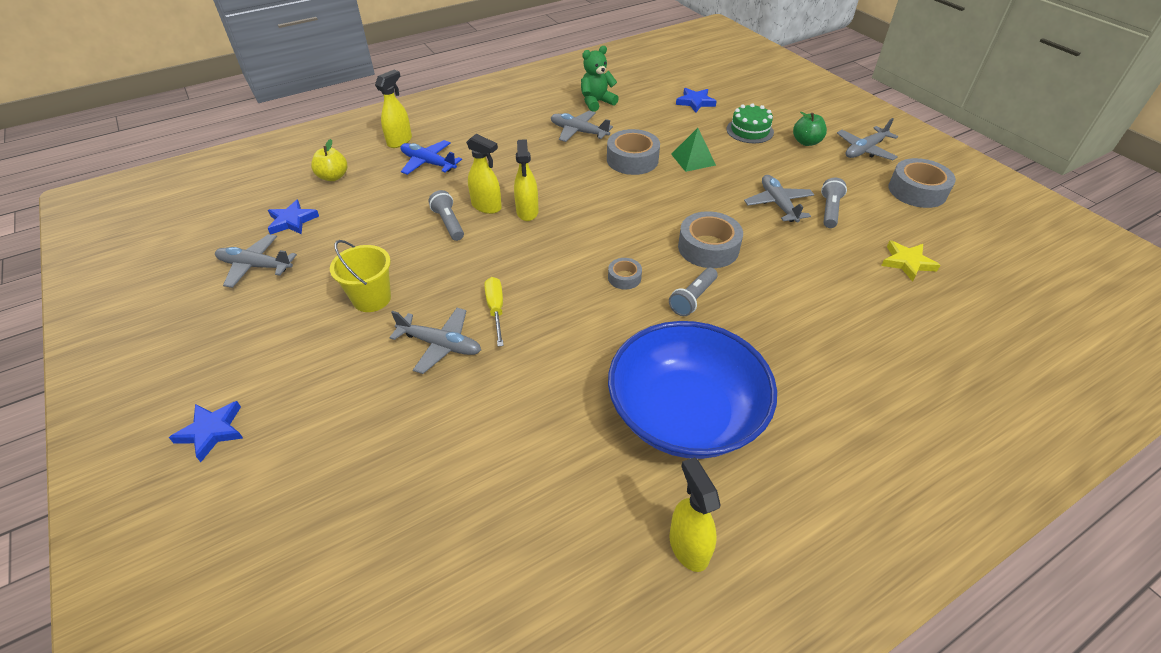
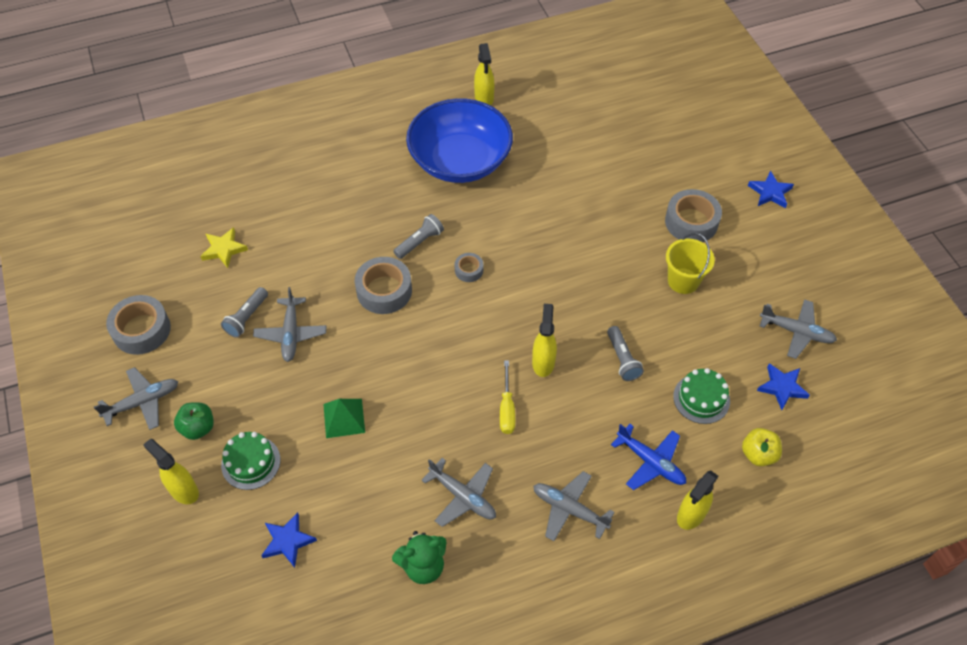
camera: 170 degrees left, 10 degrees up
(375, 205) = (701, 398): none -> green cake
(440, 345) = (623, 231): grey plane -> grey plane (569, 509)
(487, 207) = (584, 377): yellow spray bottle -> yellow spray bottle (183, 490)
(496, 310) = (580, 255): yellow screwdriver -> yellow screwdriver (507, 409)
(632, 160) = (413, 429): grey tape -> grey tape (691, 222)

